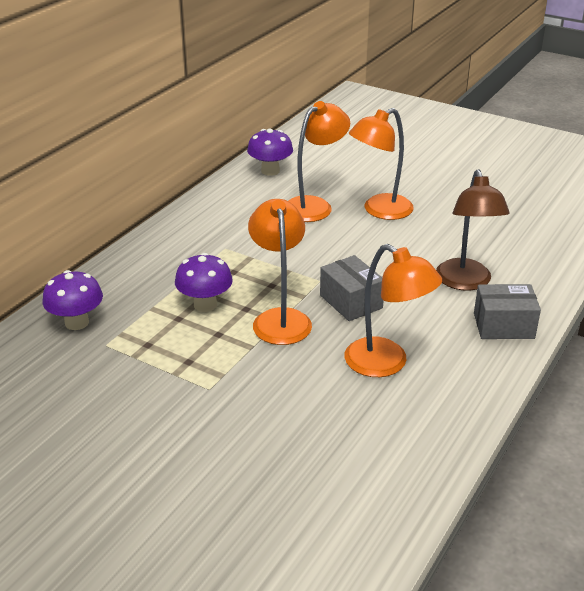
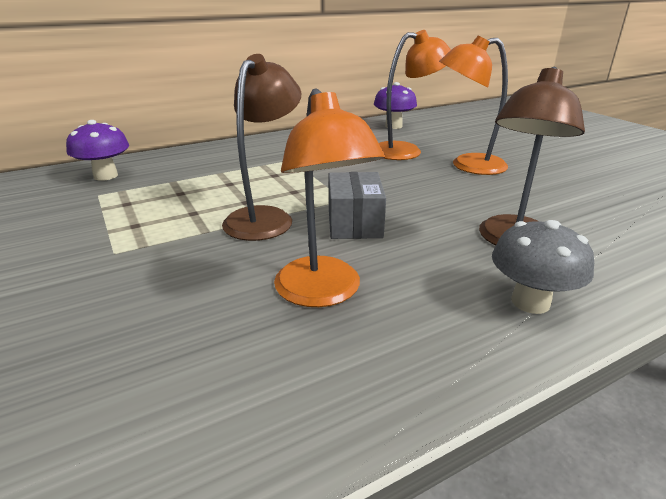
camera: 30 degrees right, 5 degrees down
(205, 304) = (216, 190): purple mushroom -> none
(280, 319) = (265, 217): orange lamp -> brown lamp
(503, 326) = (530, 302): grey box -> grey mushroom

